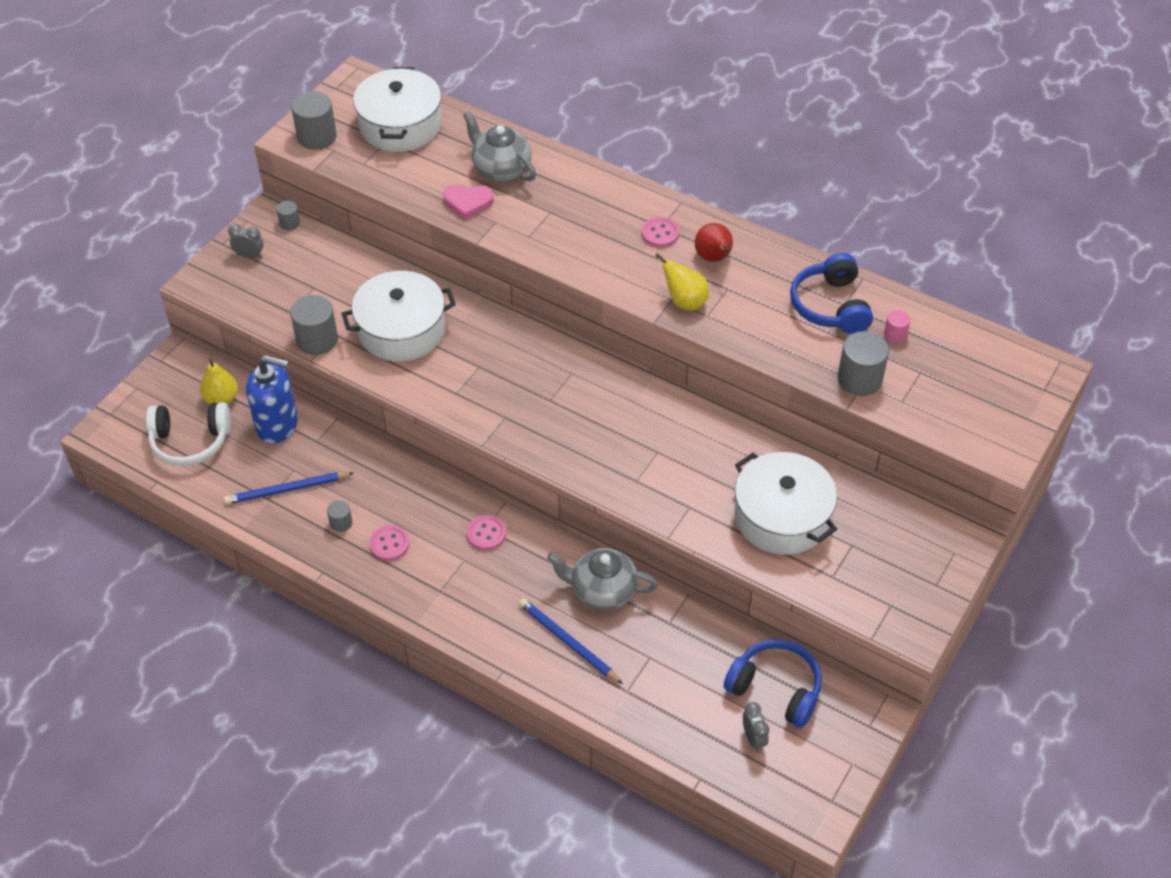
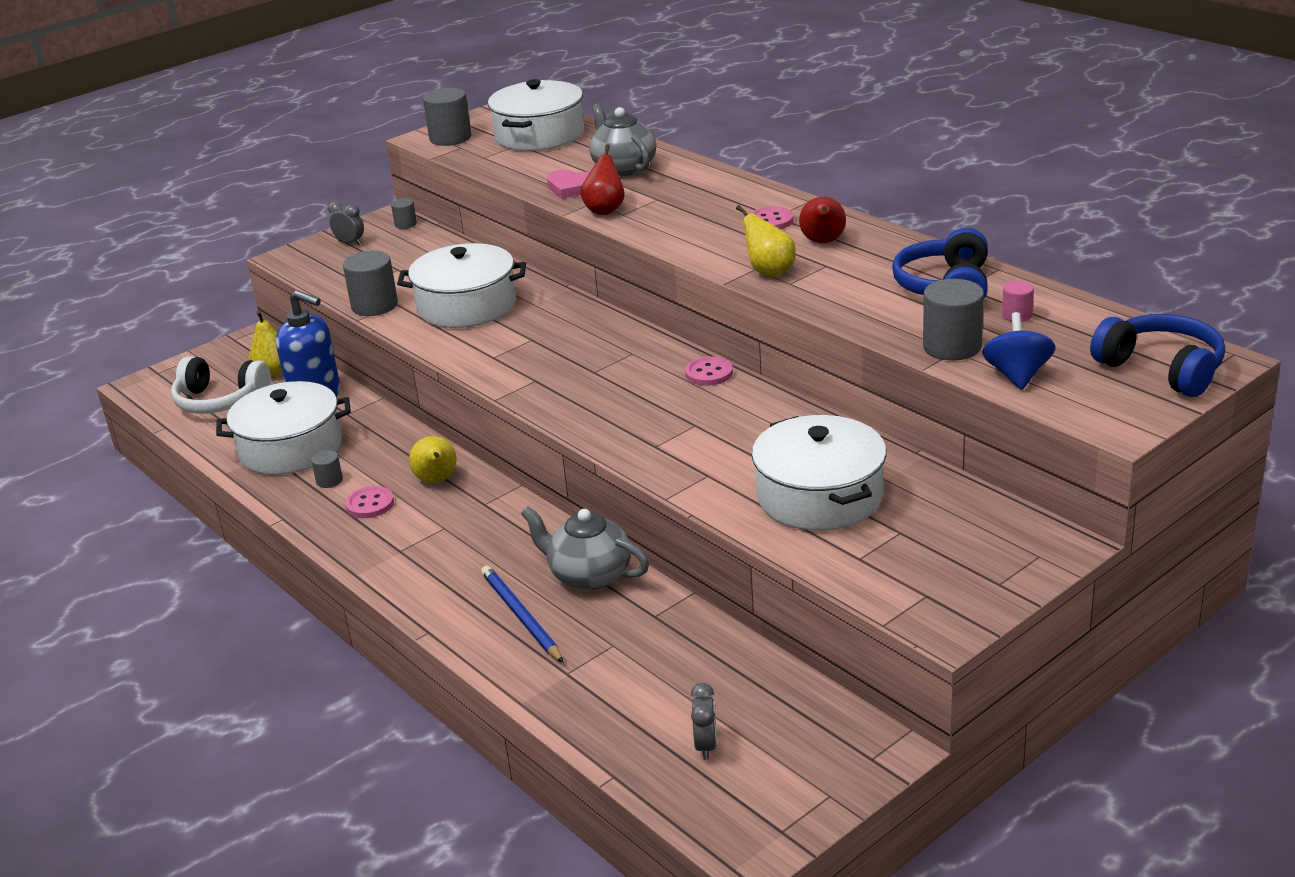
camera: 20 degrees right, 20 degrees down
(287, 490) = (290, 448): blue pencil -> white pot
(433, 508) = (437, 481): none -> yellow pear
(486, 534) = (482, 509): pink button -> pink button (709, 373)
(511, 232) = (605, 210): none -> red pear
(775, 688) = (760, 700): blue headphones -> blue headphones (1161, 369)
(917, 407) = (1017, 375): none -> blue spinning top

